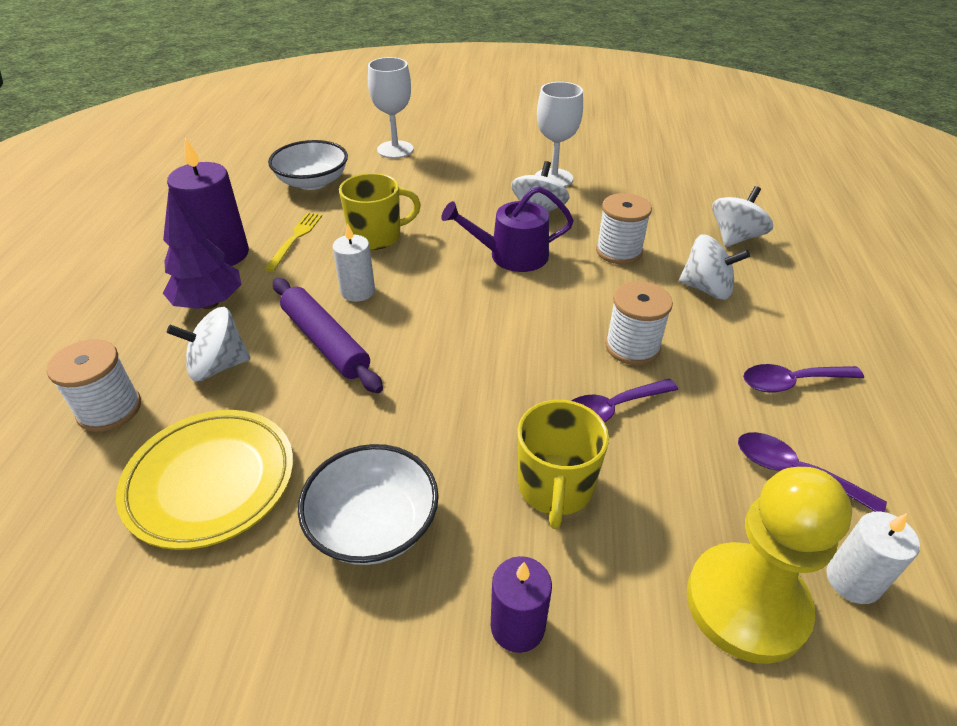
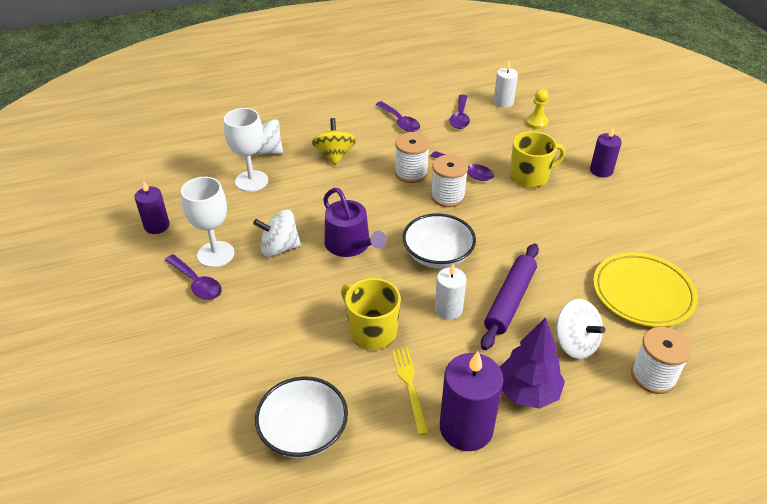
camera: 115 degrees left, 0 degrees up
(295, 239) = (409, 386): yellow fork -> yellow fork turned 90 degrees clockwise
(373, 525) = (603, 224): white bowl -> white bowl (437, 255)
(395, 150) = (198, 393): white goblet -> white goblet (251, 181)
(519, 164) = (197, 283): none -> purple spoon
(618, 157) = (157, 226): none -> purple candle
(618, 251) = (313, 196): white spool -> white spool (447, 196)
(706, 289) = (334, 155): white spinning top -> yellow spinning top
(746, 604) = (536, 123): yellow pawn -> yellow pawn, size x0.47

